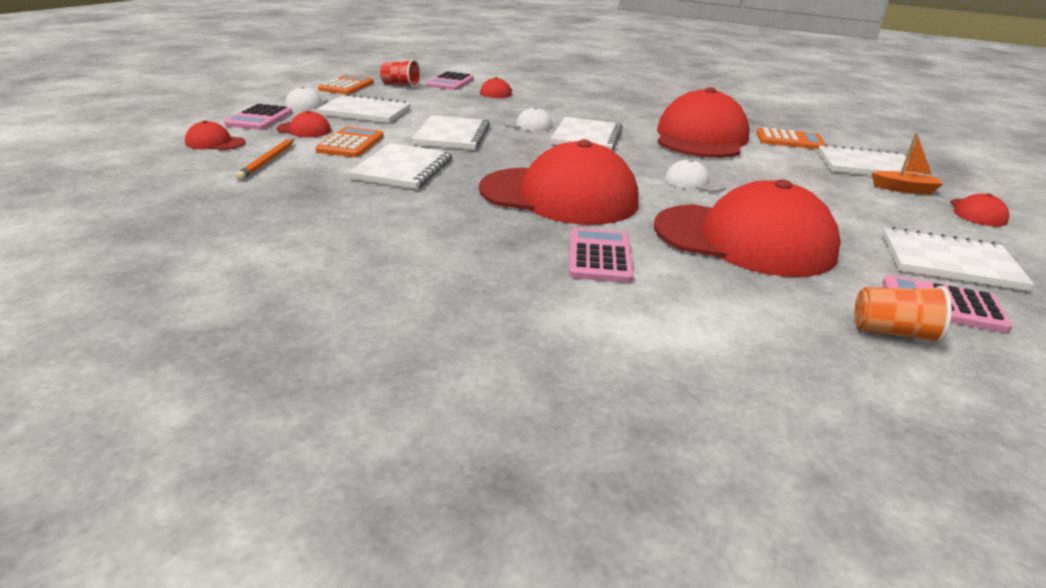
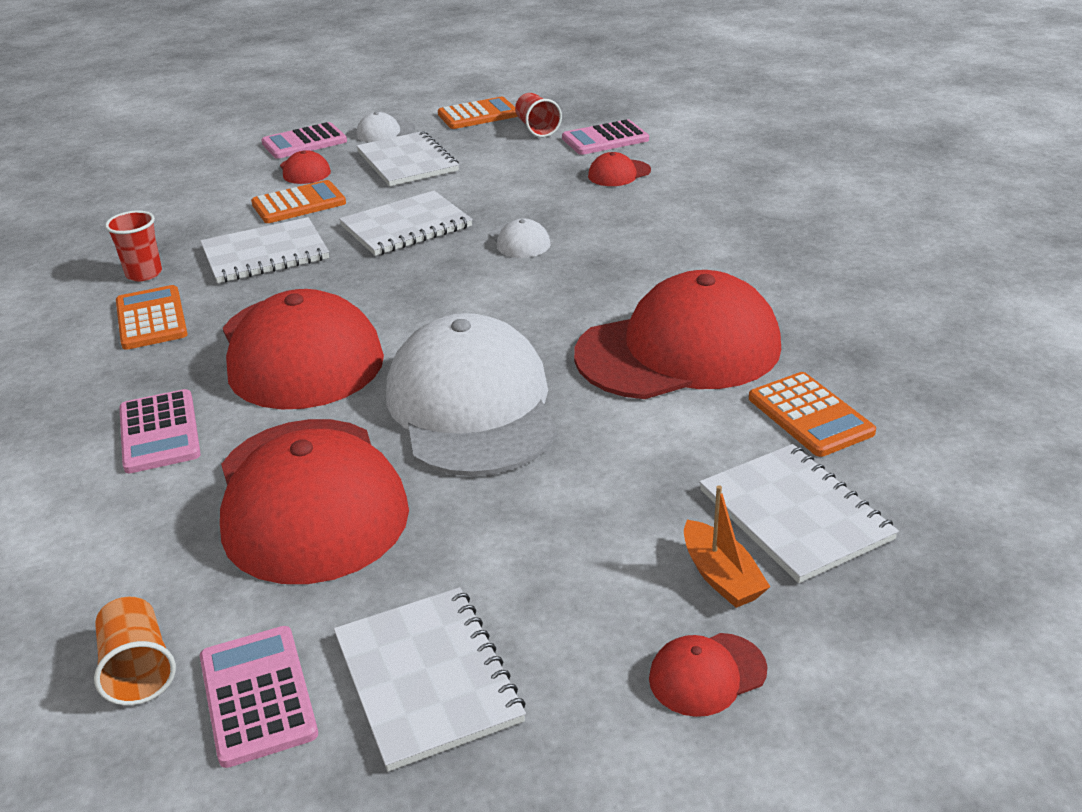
camera: 55 degrees right, 5 degrees up
(215, 143) = (213, 164): red cap -> none
(267, 161) = (200, 201): orange pencil -> none
(344, 203) = (144, 274): none -> red cup
(424, 218) = (151, 319): none -> orange calculator
(586, 137) = (537, 286): white notebook -> none
(600, 256) = (159, 432): pink calculator -> pink calculator turned 105 degrees clockwise
(694, 182) = (472, 406): white cap -> white cap, size x2.46

